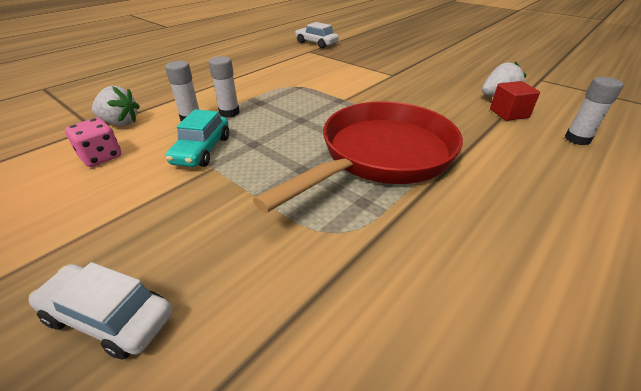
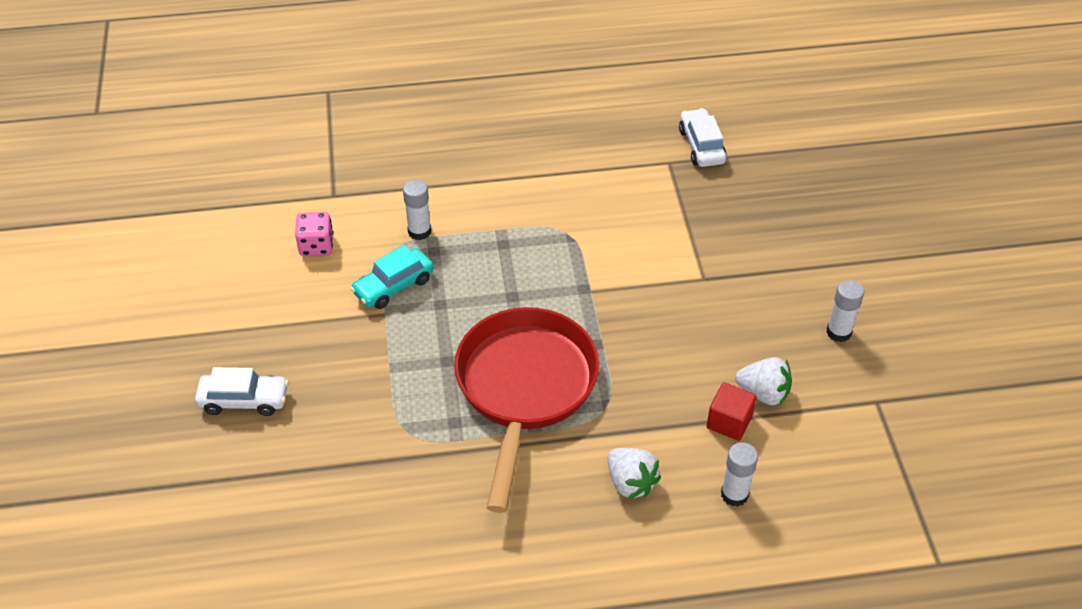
camera: 40 degrees right, 10 degrees up
(109, 317) = (244, 400): white car -> white car turned 120 degrees clockwise
(120, 123) = (358, 202): white strawberry -> white strawberry (630, 482)
(229, 113) = (459, 243): white glue stick -> white glue stick (838, 332)
(380, 156) = (524, 389): red pan -> red pan turned 75 degrees counterclockwise

